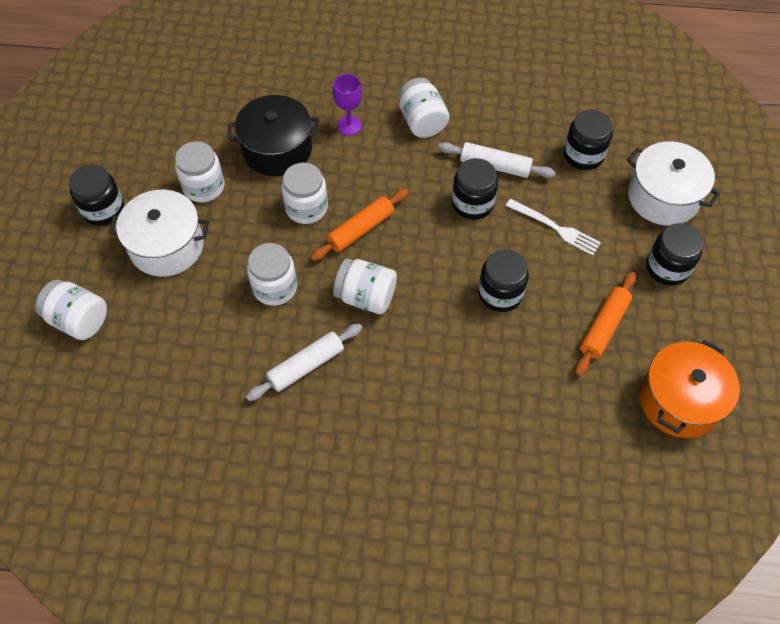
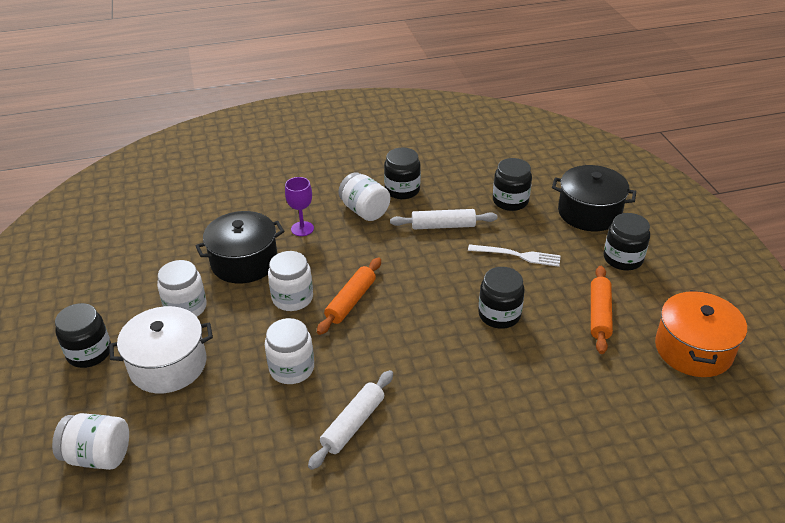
camera: 20 degrees left, 20 degrees down
(366, 297) = (382, 351): white jar -> none
(472, 203) = (439, 256): black jar -> black jar (402, 190)
(663, 197) = (589, 213): white pot -> black pot

